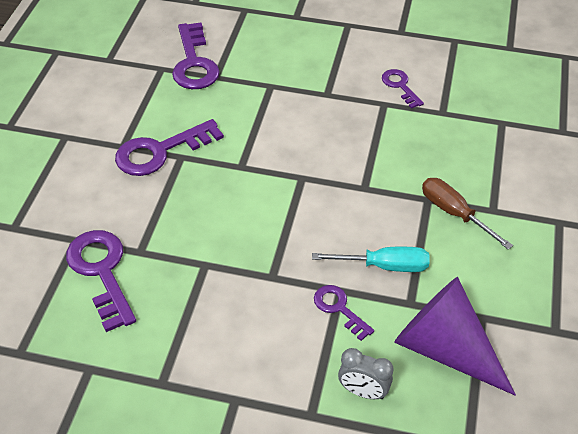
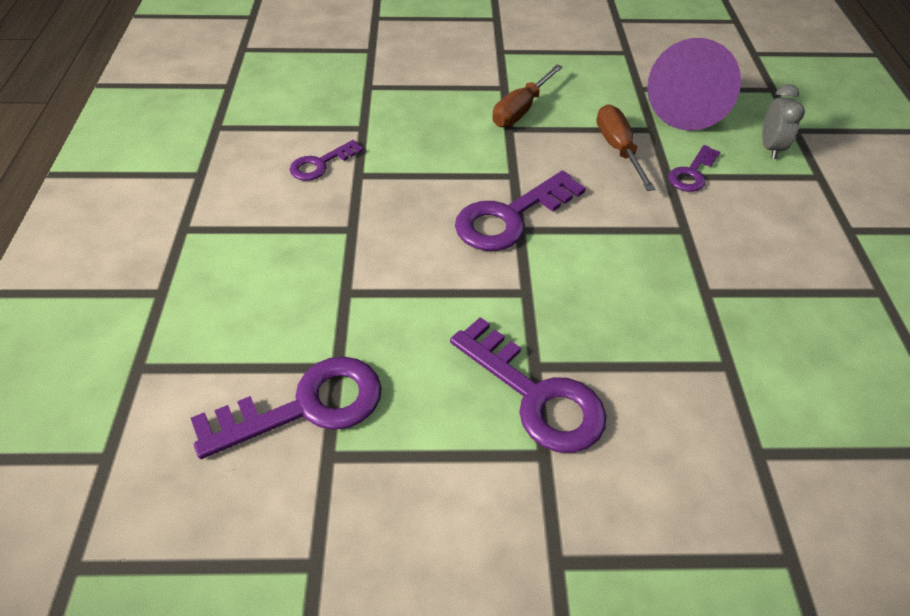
camera: 105 degrees left, 0 degrees up
(101, 272) = (789, 399): purple key -> purple key (510, 217)
(384, 266) = (618, 149): turquoise screwdriver -> brown screwdriver

